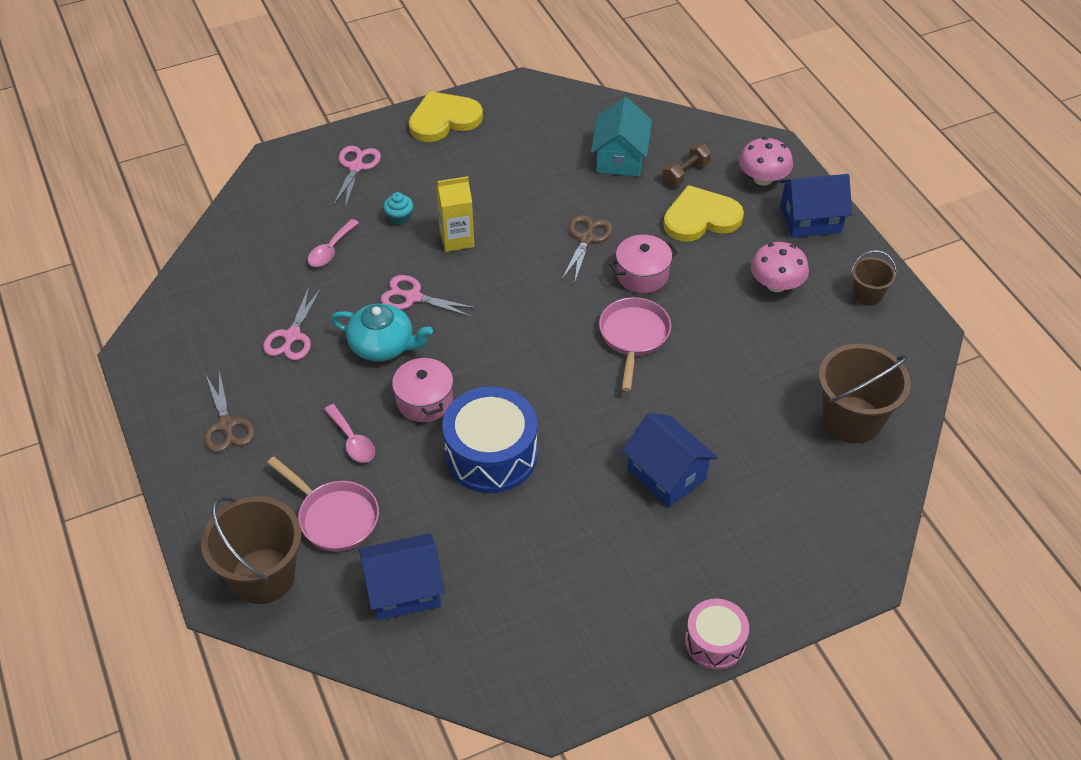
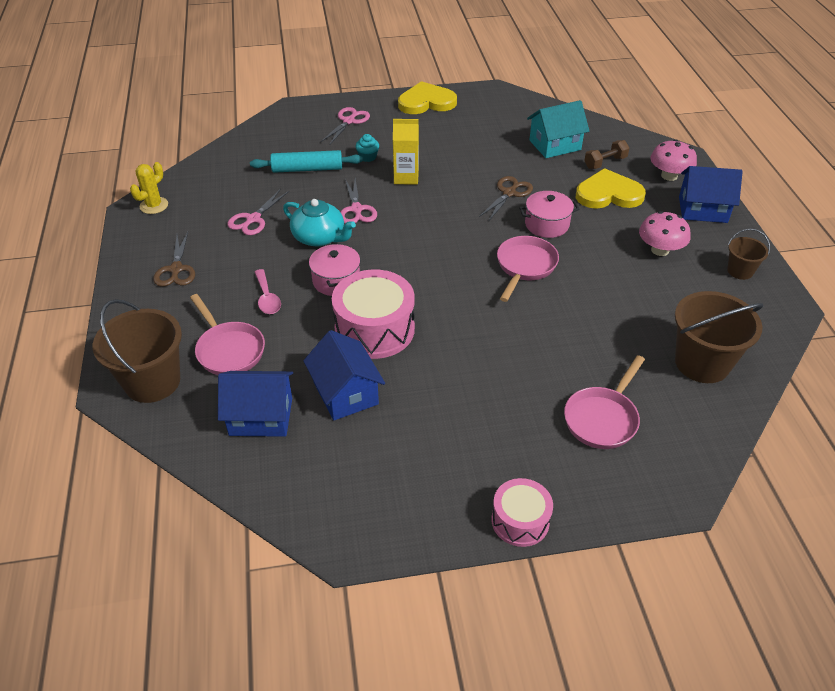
camera: 15 degrees right, 5 degrees down
(158, 341) = (154, 205): none -> yellow cactus
(331, 250) = (307, 169): pink spoon -> turquoise rolling pin
(413, 297) = (356, 209): pink scissors -> pink scissors turned 135 degrees counterclockwise
(491, 454) = (374, 329): blue drum -> pink drum
(620, 158) = (555, 145): turquoise house -> turquoise house turned 45 degrees clockwise
(666, 474) = (520, 373): blue house -> blue house (346, 393)
(767, 508) = (603, 418): none -> pink pan

